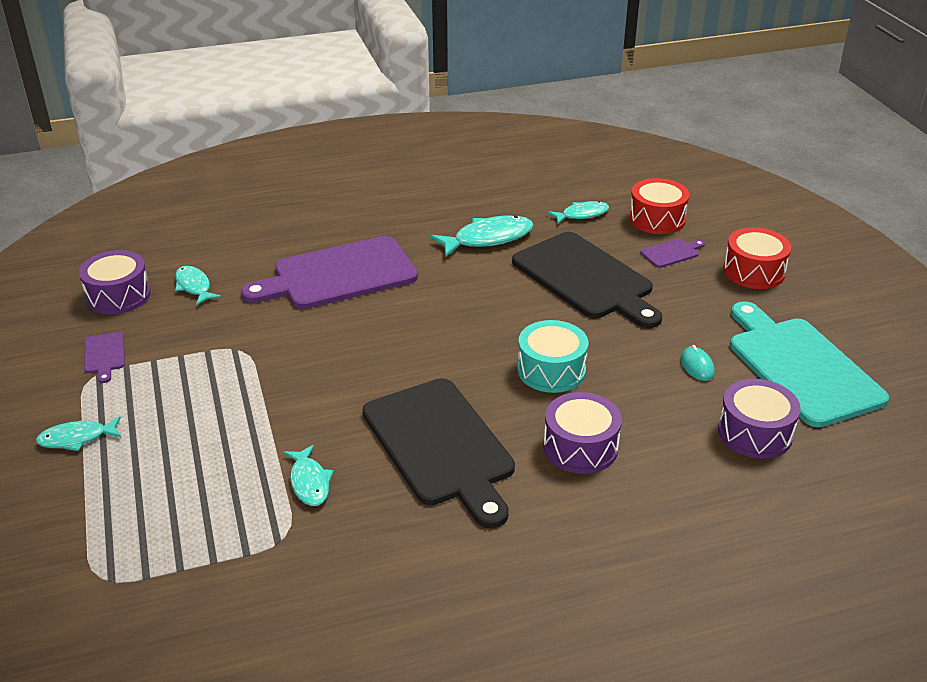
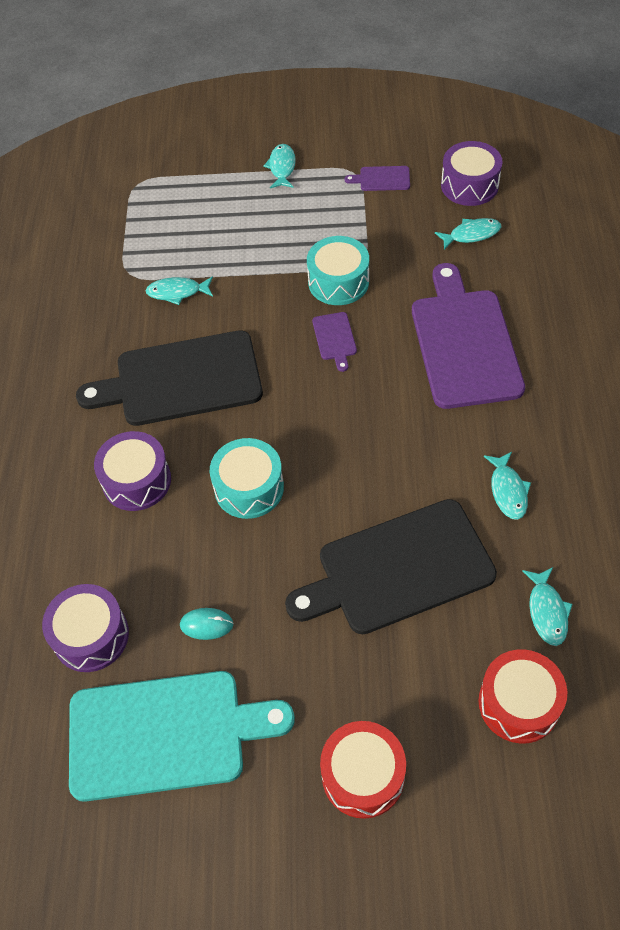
camera: 110 degrees right, 20 degrees up
(272, 360) = (338, 282): none -> turquoise drum
(488, 239) = (508, 491): turquoise fish -> turquoise fish, size x0.62
(671, 253) = (430, 688): purple cutting board -> purple cutting board (335, 338)

